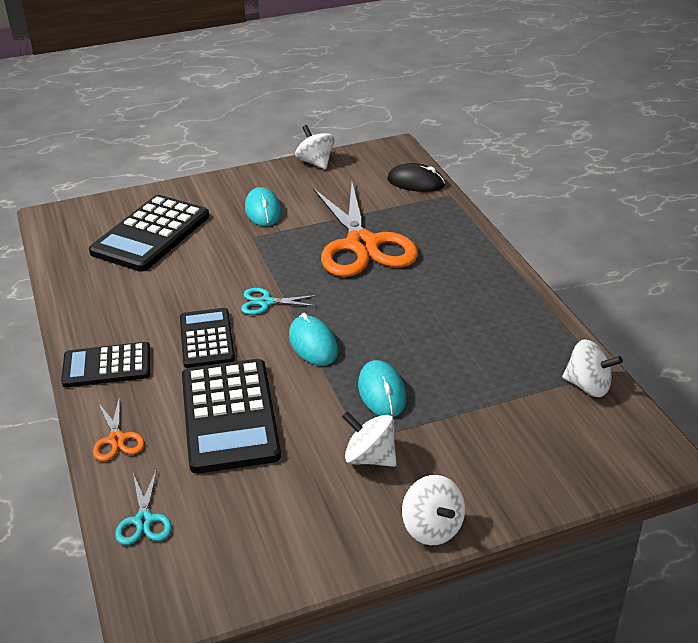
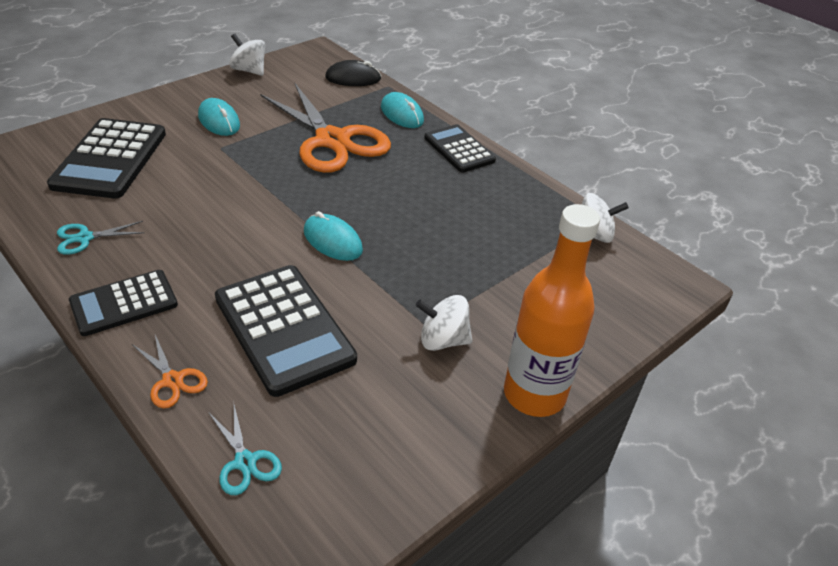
camera: 25 degrees left, 5 degrees up
(206, 339) = (221, 255): black calculator -> black calculator (459, 149)
(265, 302) = (265, 208): turquoise scissors -> turquoise scissors (84, 238)
(382, 392) = (421, 275): turquoise mouse -> turquoise mouse (402, 114)
(432, 528) = (534, 394): white spinning top -> orange bottle

